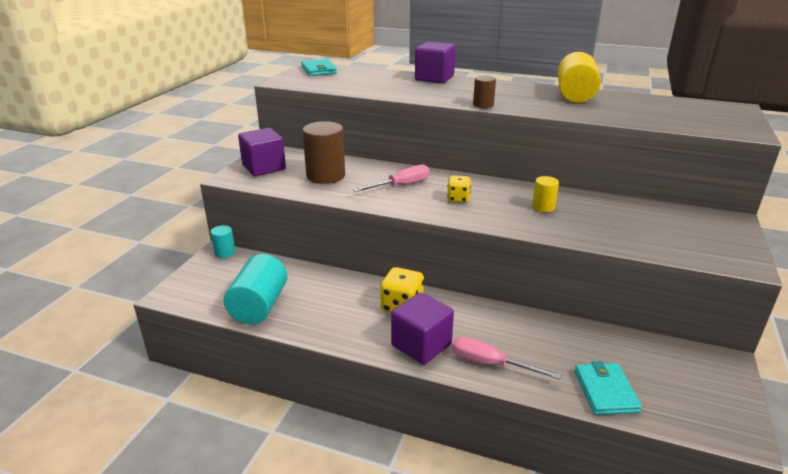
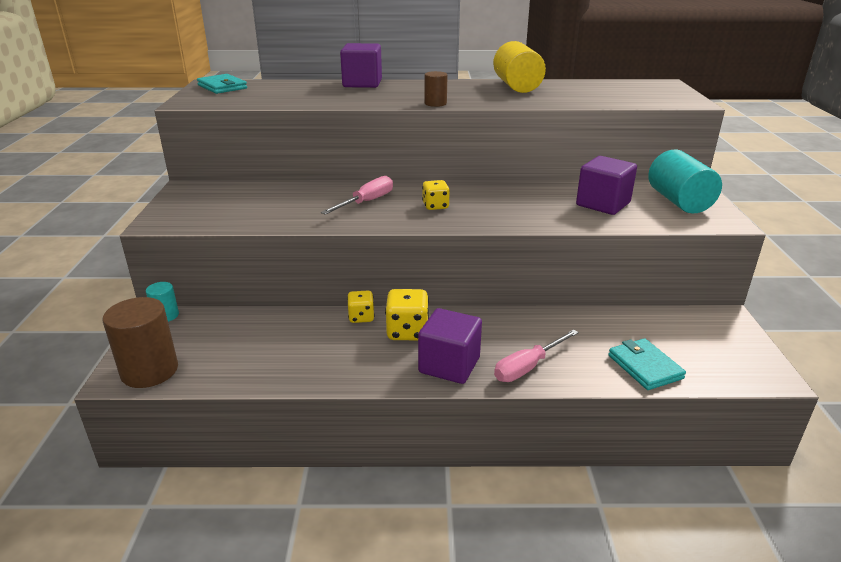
camera: 20 degrees left, 0 degrees up
(259, 306) = (243, 365): turquoise cylinder -> turquoise cylinder (679, 201)
(264, 167) = (192, 206): purple cube -> purple cube (603, 204)
(325, 176) = (274, 204): brown cylinder -> brown cylinder (149, 371)
(370, 285) = (361, 317): none -> yellow dice
(490, 364) = (527, 367): pink screwdriver -> pink screwdriver turned 45 degrees counterclockwise
(543, 207) = (523, 201): yellow cylinder -> none

